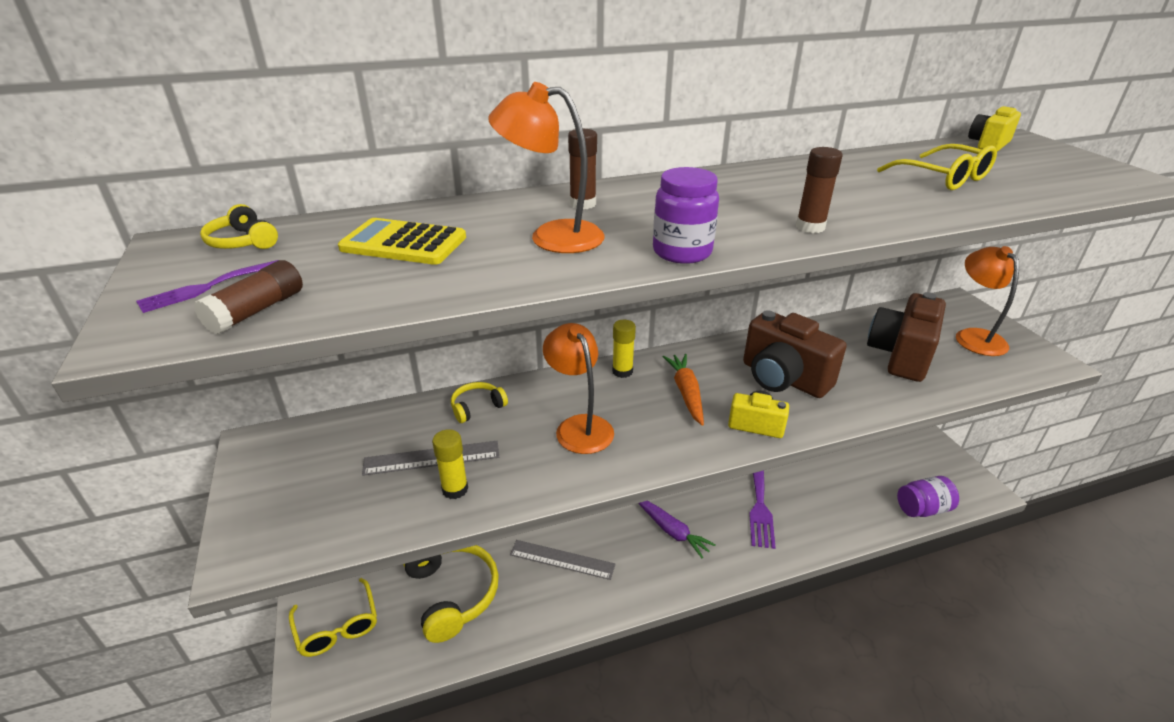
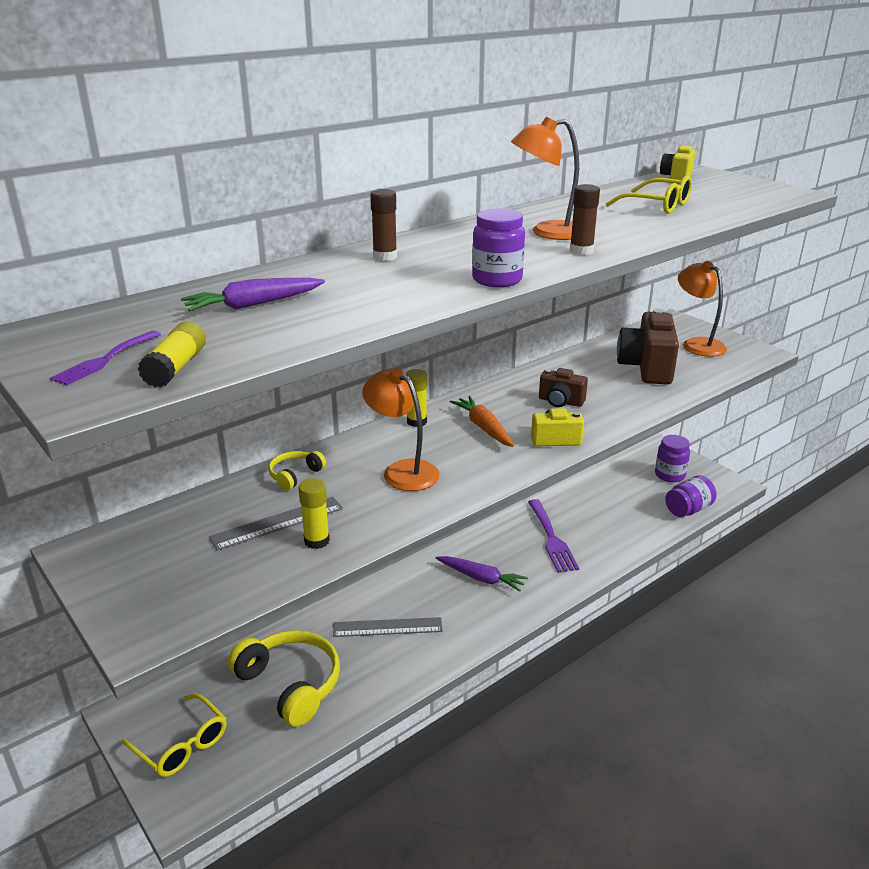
camera: 20 degrees left, 5 degrees down
(242, 242) = (93, 324): yellow headphones -> none
(257, 311) = (176, 368): brown glue stick -> yellow glue stick
(403, 243) = (254, 305): yellow calculator -> purple carrot
(552, 236) = (381, 283): orange lamp -> orange lamp (547, 232)
(783, 378) = (560, 402): brown camera -> brown camera, size x0.55
(915, 463) = (670, 475): none -> purple jar

